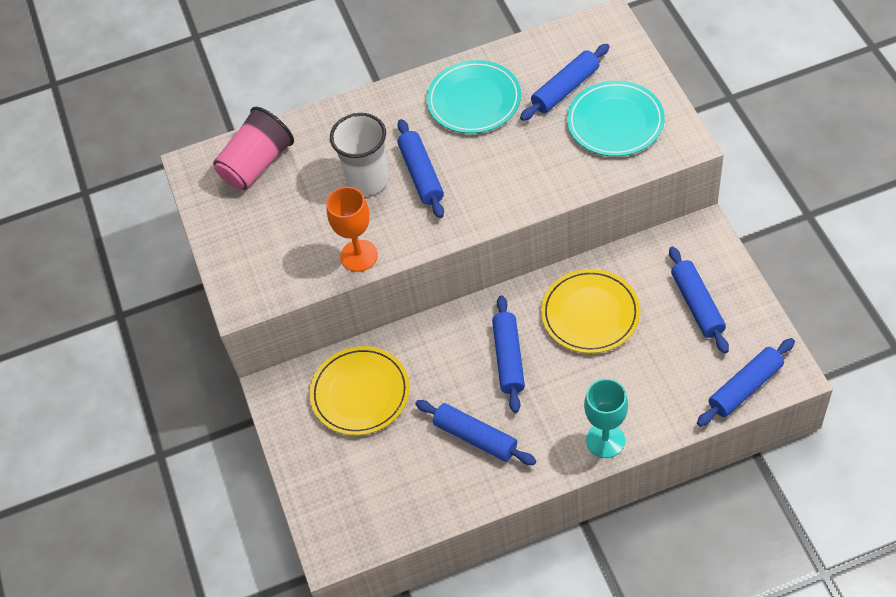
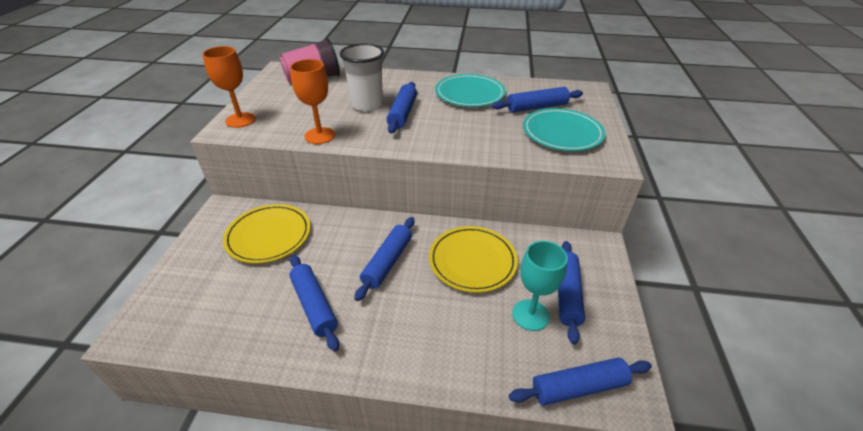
camera: 20 degrees right, 15 degrees down
(243, 278) = (240, 120): none -> orange goblet
(605, 440) = (415, 365): turquoise goblet -> turquoise goblet (530, 315)

